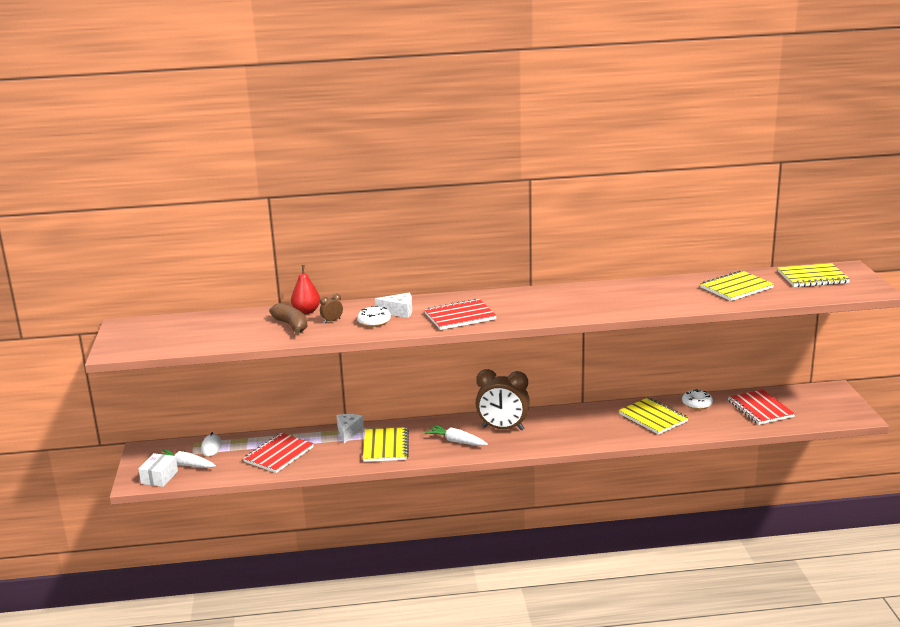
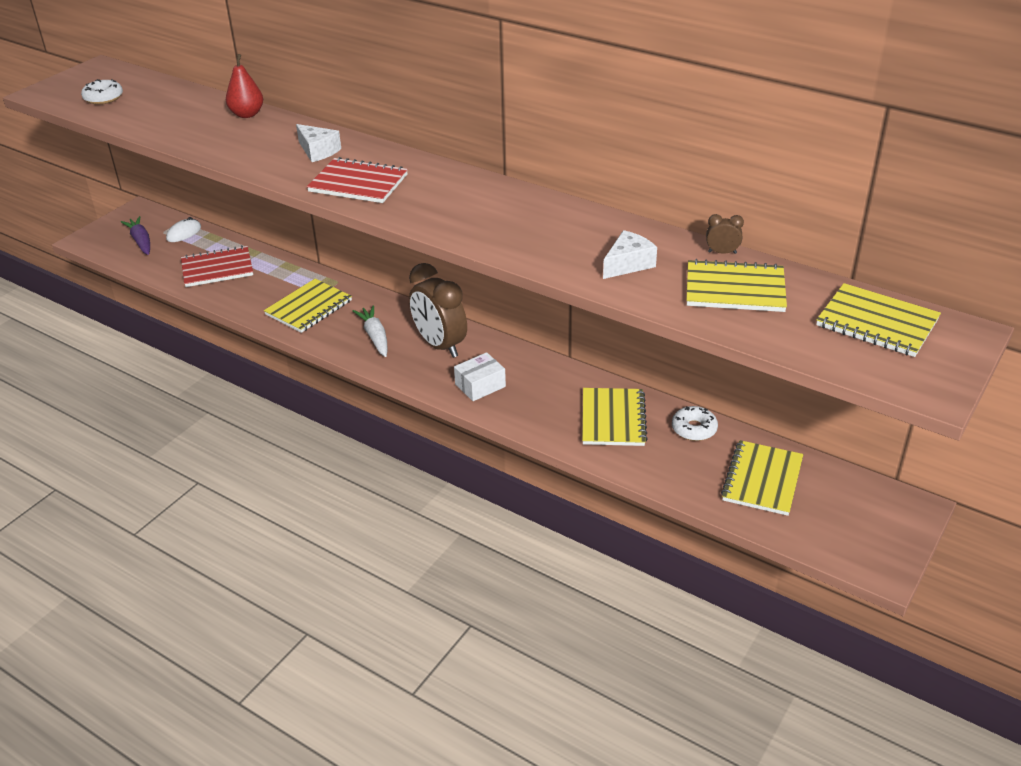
camera: 40 degrees right, 15 degrees up
(159, 477) = (106, 244): white box -> white box (480, 385)
(186, 465) = (141, 241): white carrot -> purple carrot
(291, 325) = (206, 125): brown banana -> none
(332, 321) = (245, 135): brown clock -> brown clock (722, 252)
(348, 432) = (305, 274): white cheese -> white cheese (628, 264)
(374, 321) = (276, 153): white donut -> white donut (103, 98)
(760, 409) = (762, 480): red notebook -> yellow notebook

